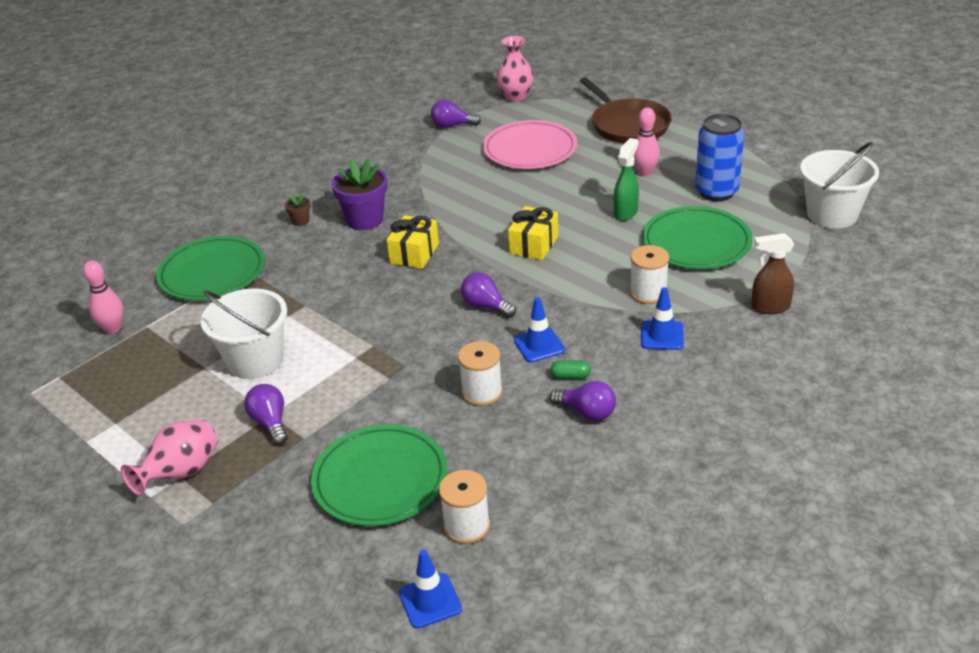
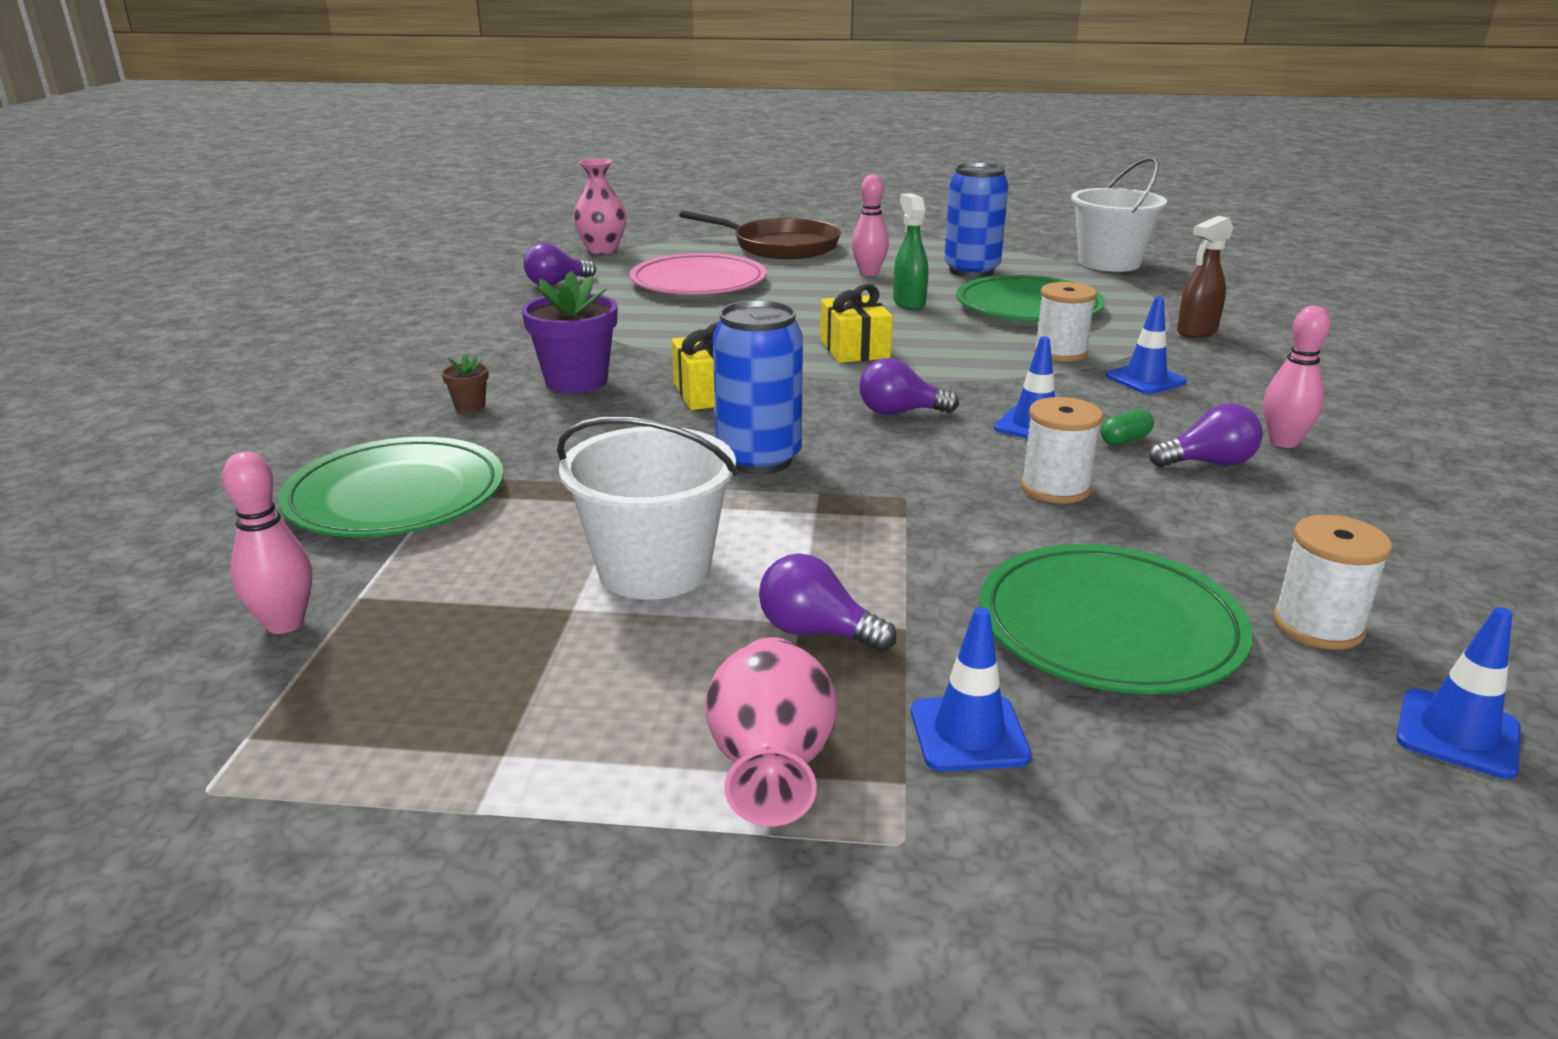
camera: 40 degrees left, 10 degrees down
(258, 496) = (969, 734): none -> blue traffic cone
(376, 312) = (759, 459): none -> blue can
(656, 417) = (1283, 442): none -> pink bowling pin

